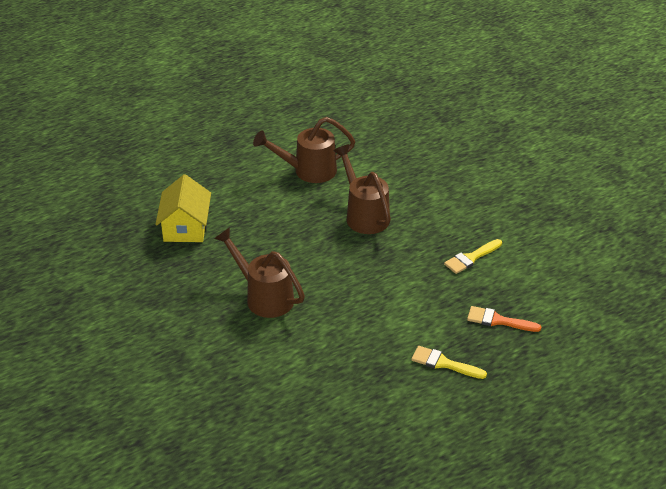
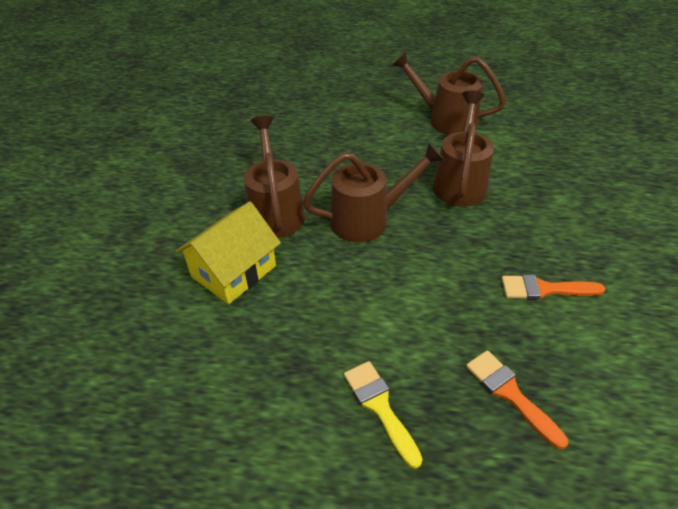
camera: 40 degrees right, 5 degrees up
(185, 227) = (285, 119): yellow house -> yellow house (234, 271)
(331, 270) = (368, 219): none -> brown watering can
(471, 258) = (544, 289): yellow brush -> orange brush

